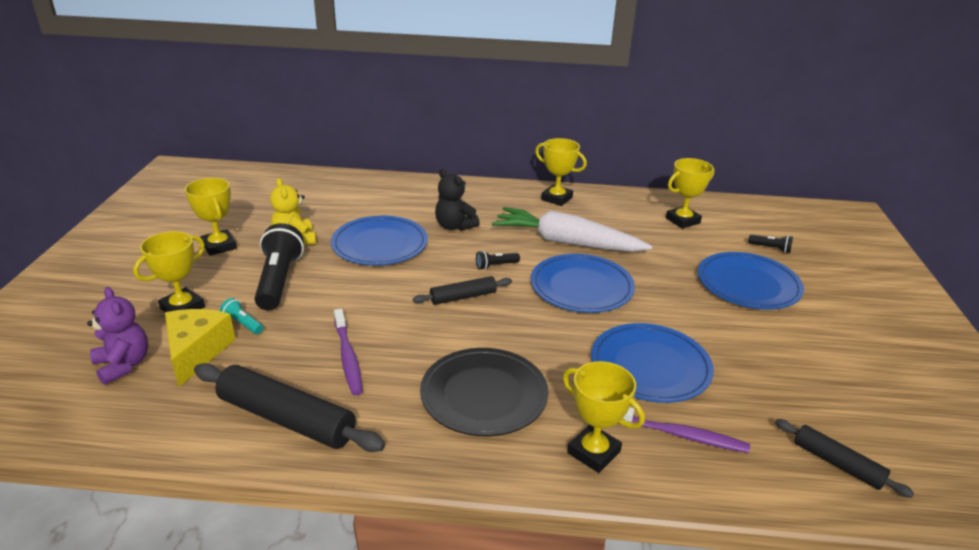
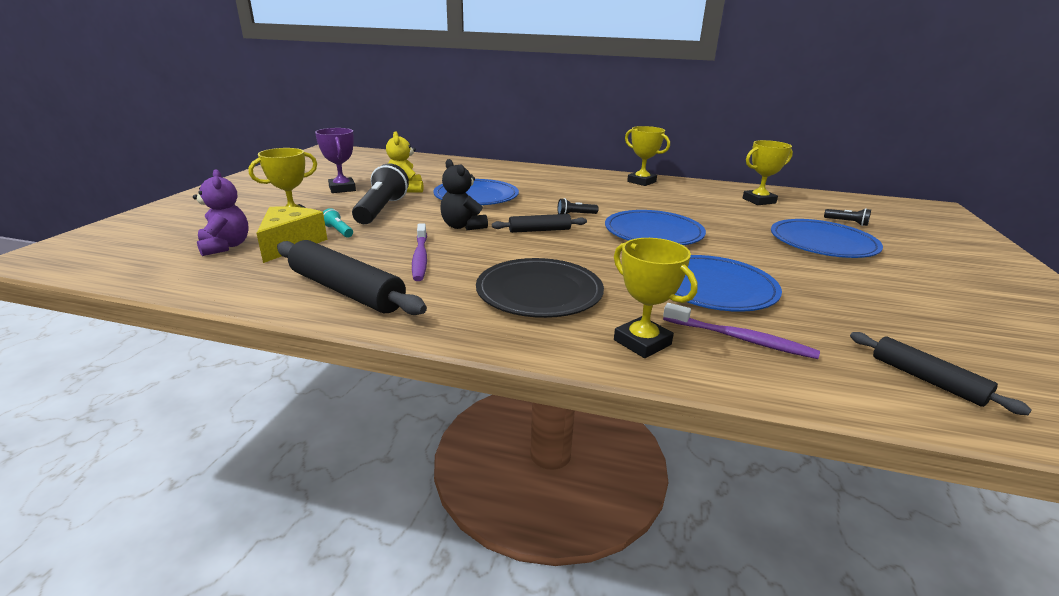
camera: 10 degrees right, 5 degrees down
(219, 246) = (342, 189): yellow trophy -> purple trophy
(454, 226) = (545, 191): black teddy bear -> black teddy bear (463, 226)
(566, 242) = (645, 206): white carrot -> none

